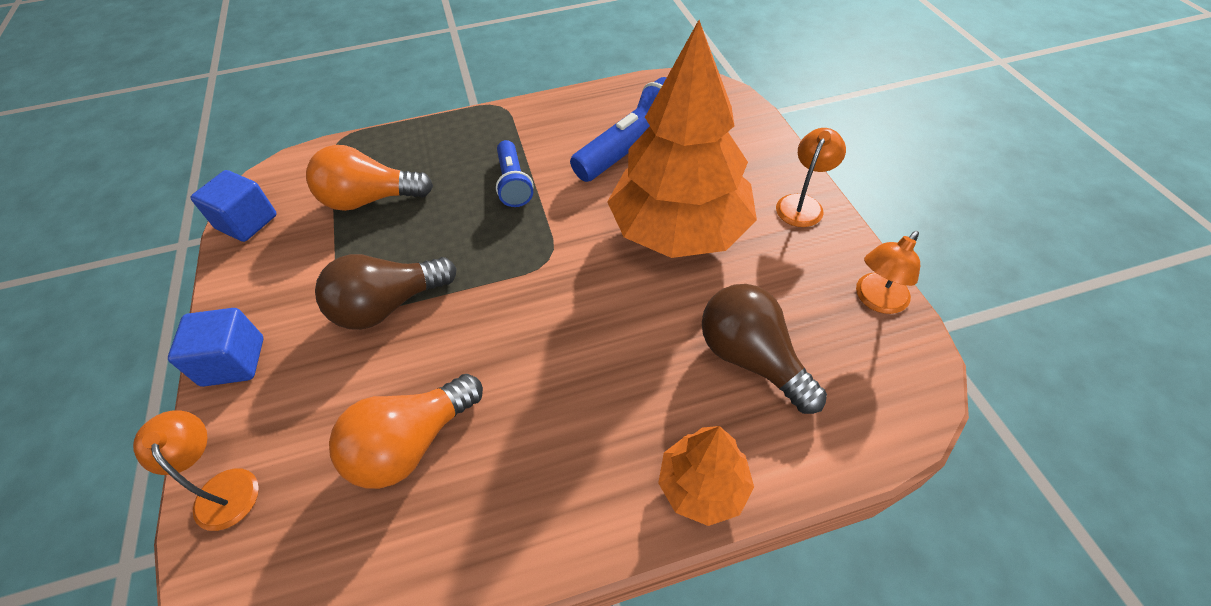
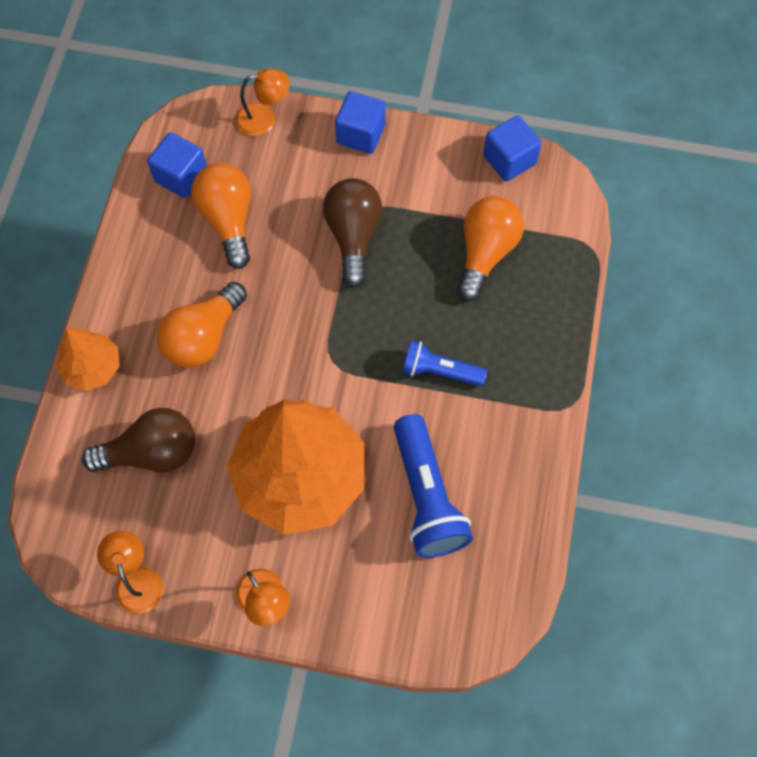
camera: 115 degrees right, 15 degrees up
(356, 549) = (181, 176): none -> blue cube
(588, 383) = (203, 337): none -> orange light bulb

